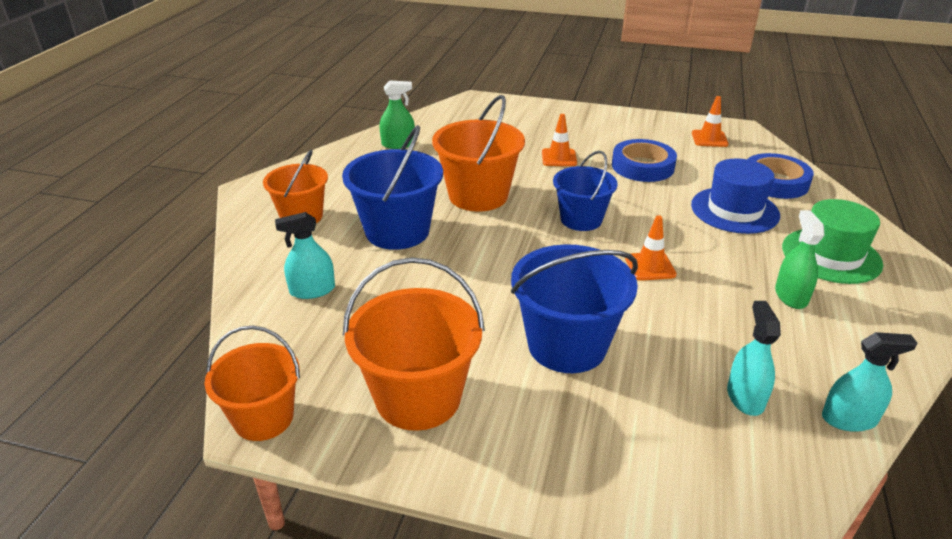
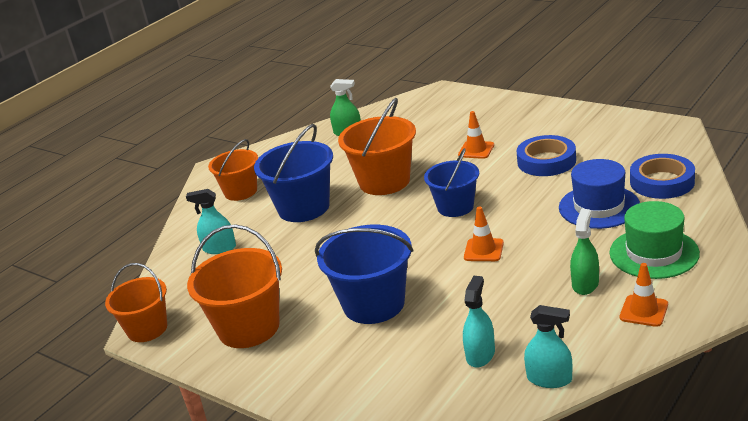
camera: 25 degrees right, 5 degrees down
(709, 139) = (633, 136): orange traffic cone -> orange traffic cone (643, 311)

